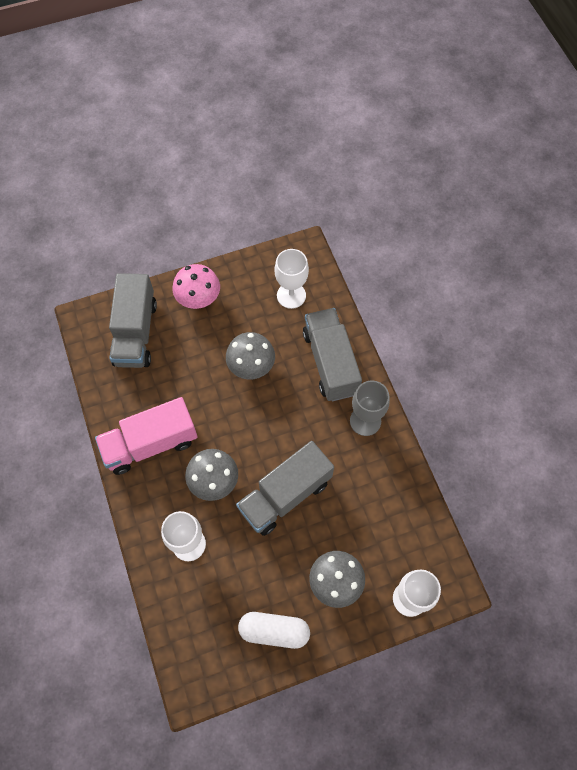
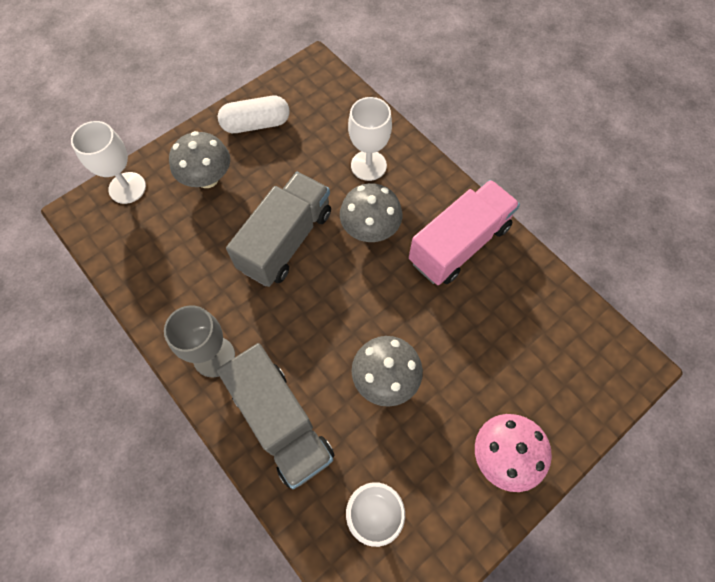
camera: 160 degrees right, 0 degrees up
(135, 333) = (557, 371): grey truck -> none

